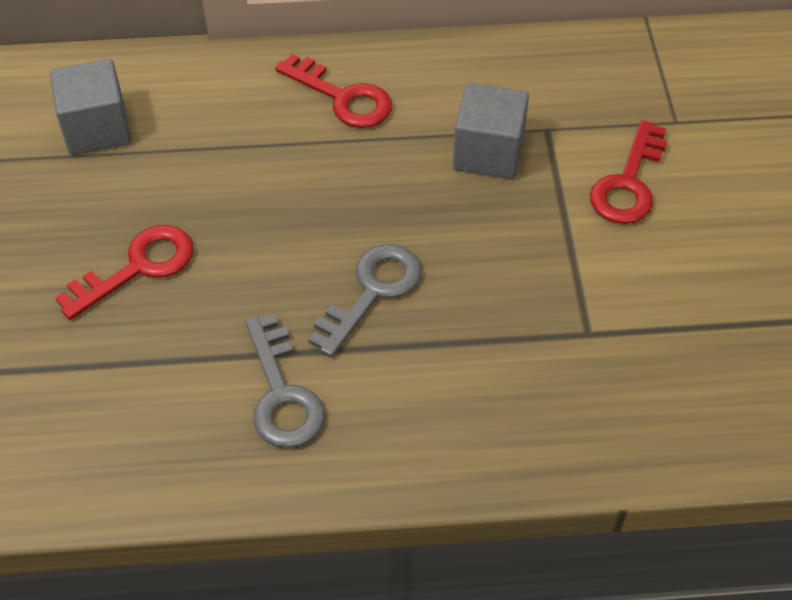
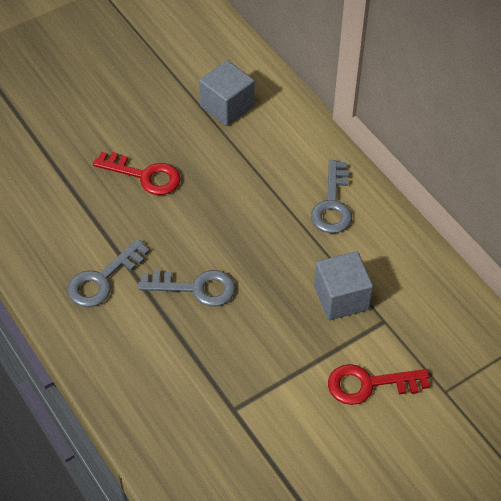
camera: 60 degrees right, 0 degrees up
(343, 97) = (332, 204): red key -> grey key

